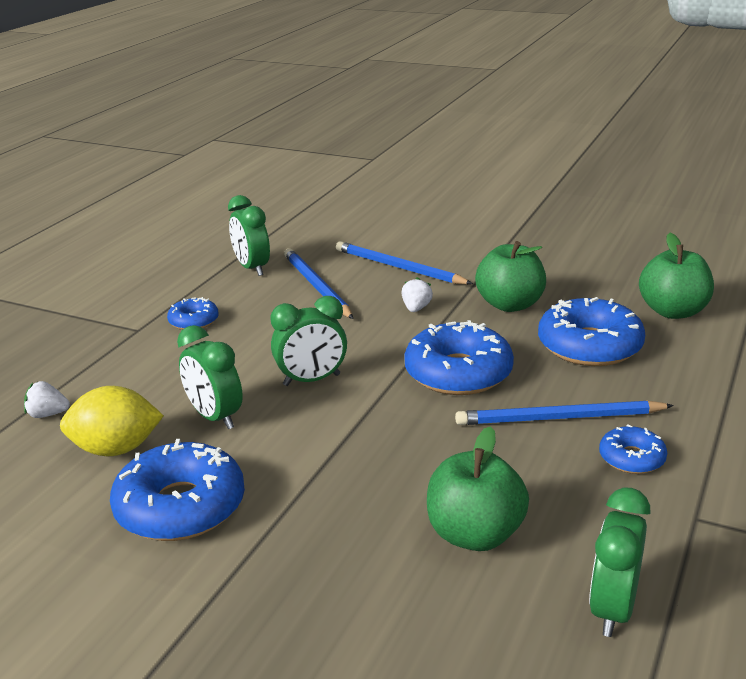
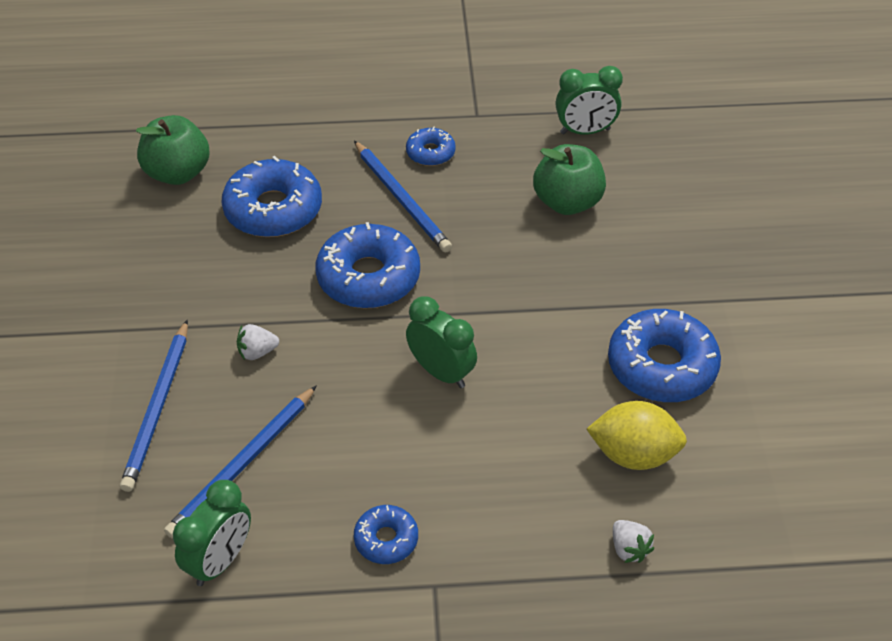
camera: 120 degrees left, 20 degrees up
(116, 449) = (633, 454): yellow lemon -> yellow lemon turned 45 degrees counterclockwise
(215, 417) = (543, 411): green clock -> none
(510, 305) = (214, 283): green apple -> none

